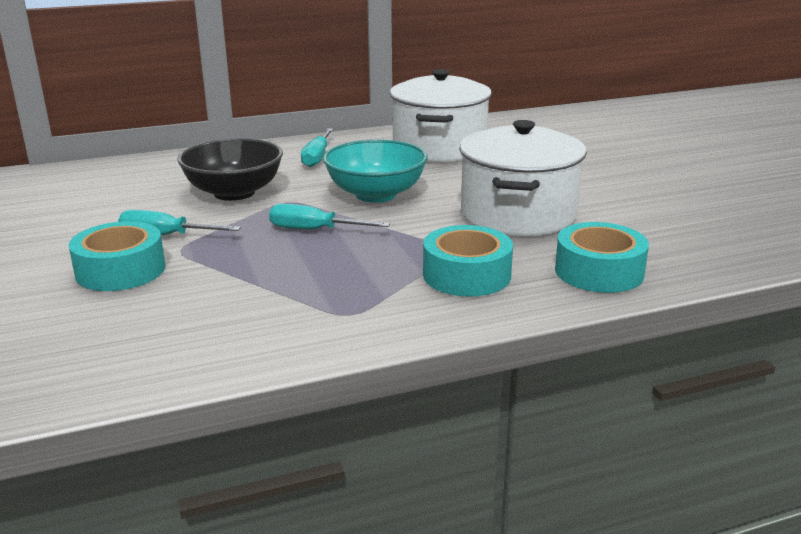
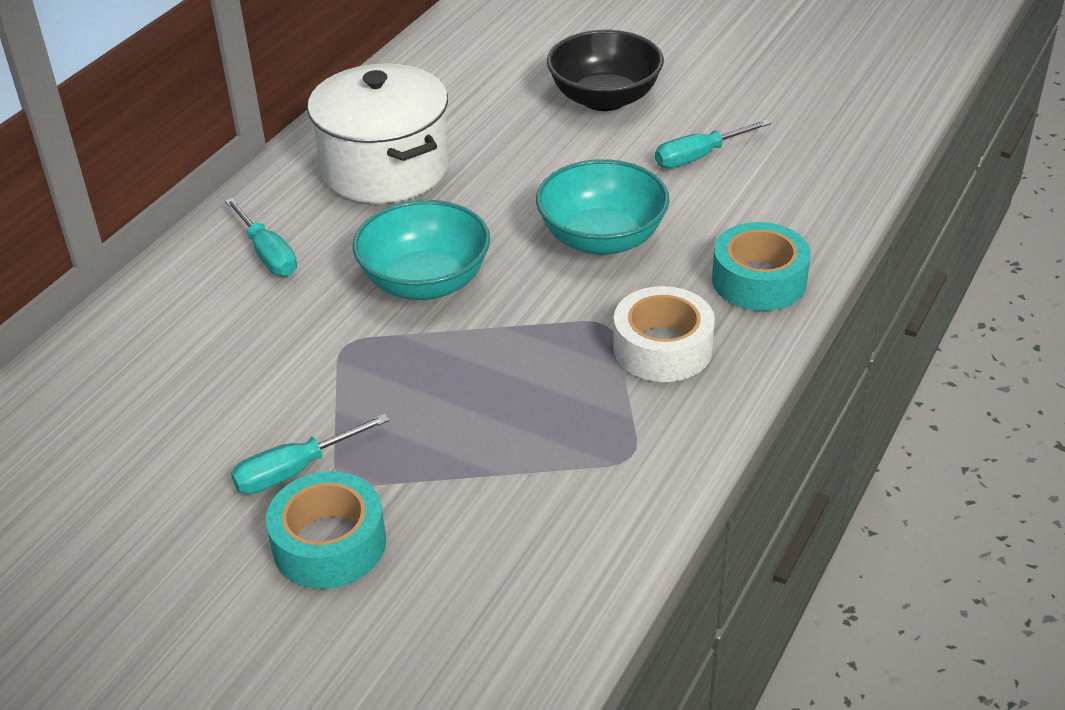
camera: 40 degrees left, 15 degrees up
(234, 193) = (262, 364): black bowl -> black bowl (604, 98)
(314, 230) = (441, 370): turquoise screwdriver -> turquoise screwdriver (699, 157)
(466, 275) = (662, 348): turquoise tape -> white tape
(518, 214) = (602, 239): white pot -> turquoise bowl

